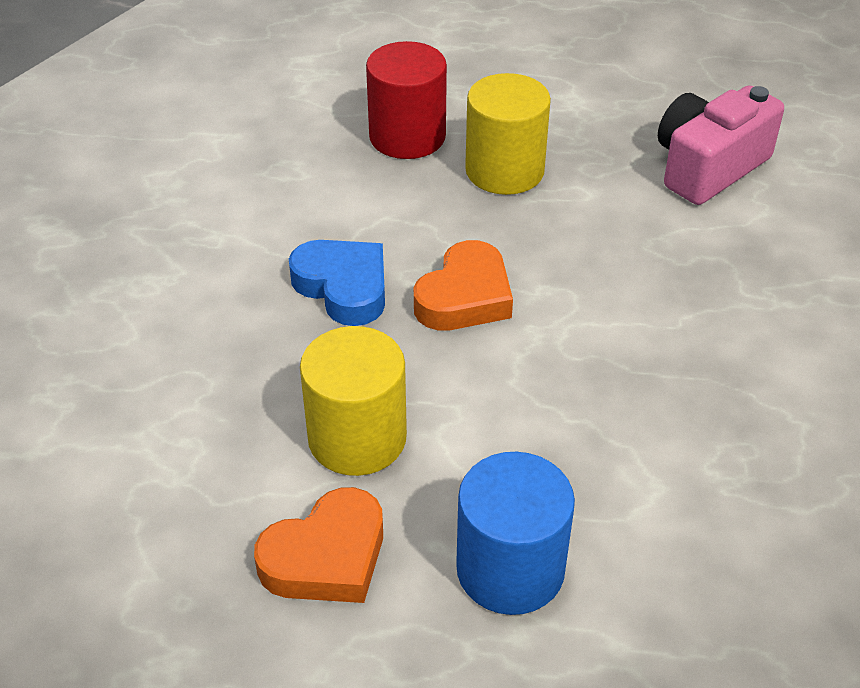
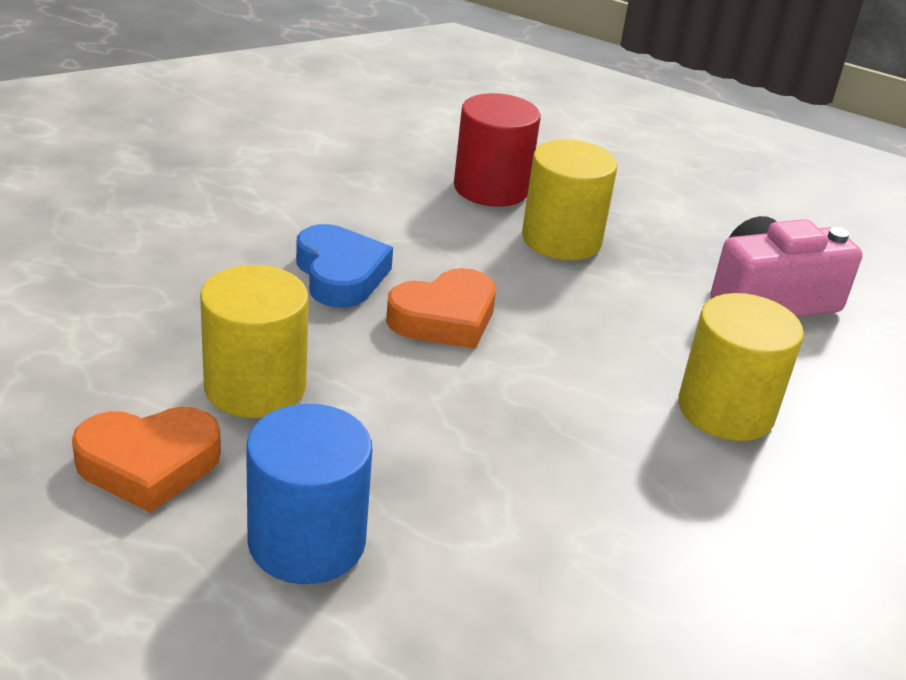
camera: 20 degrees right, 10 degrees down
(743, 294) = (725, 410): none -> yellow cylinder

